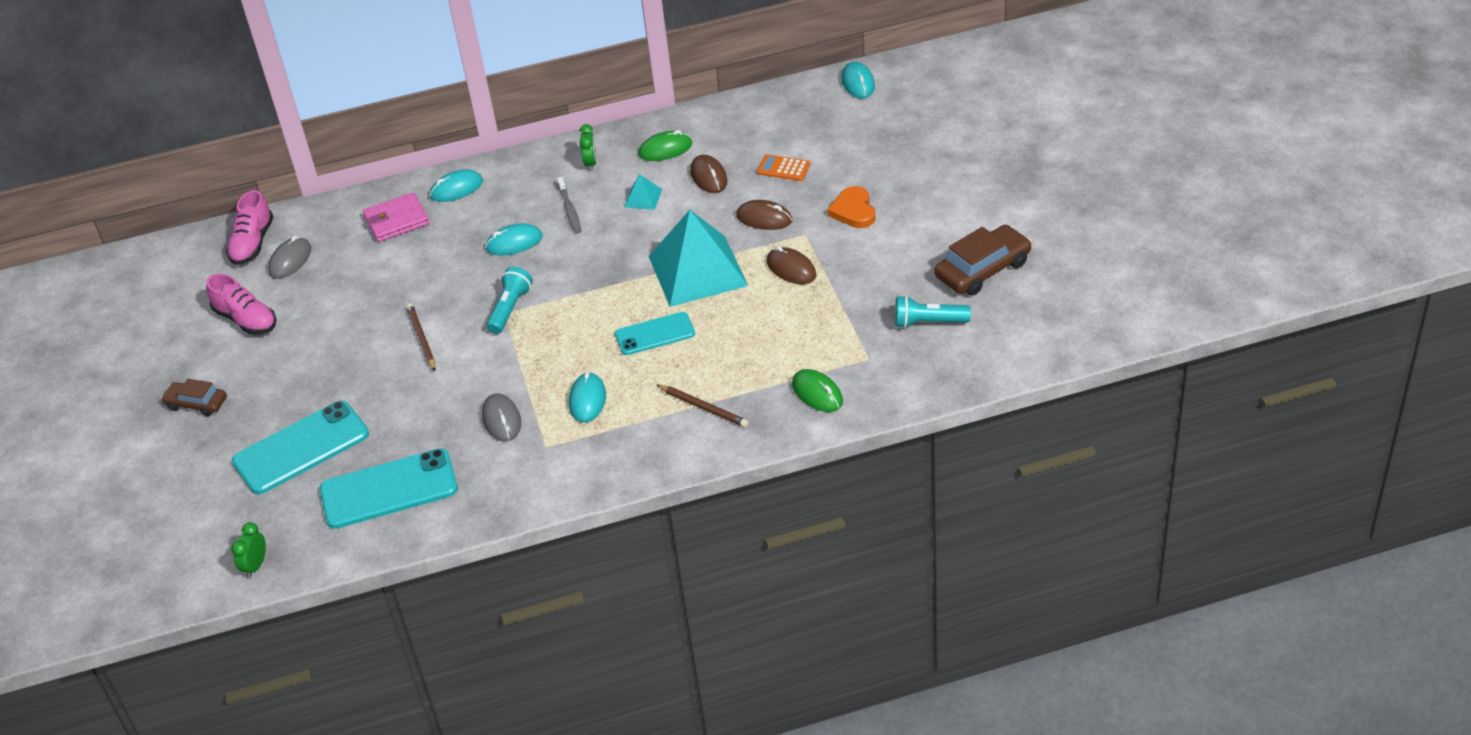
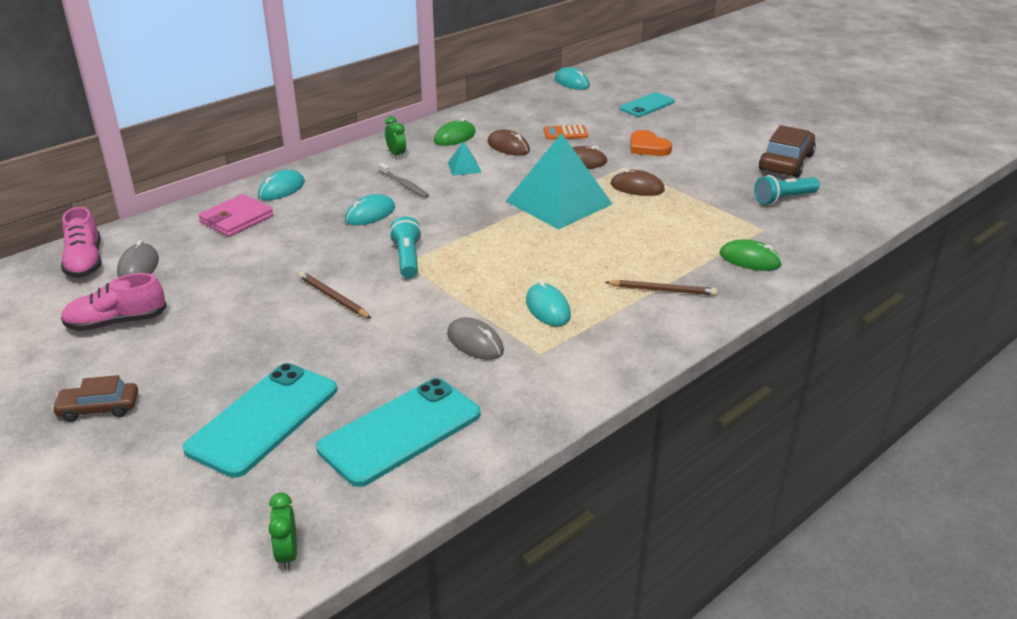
camera: 30 degrees left, 10 degrees down
(246, 320) = (117, 322): pink shoe -> pink shoe turned 150 degrees clockwise
(655, 334) = (564, 249): turquoise phone -> turquoise phone (647, 105)

